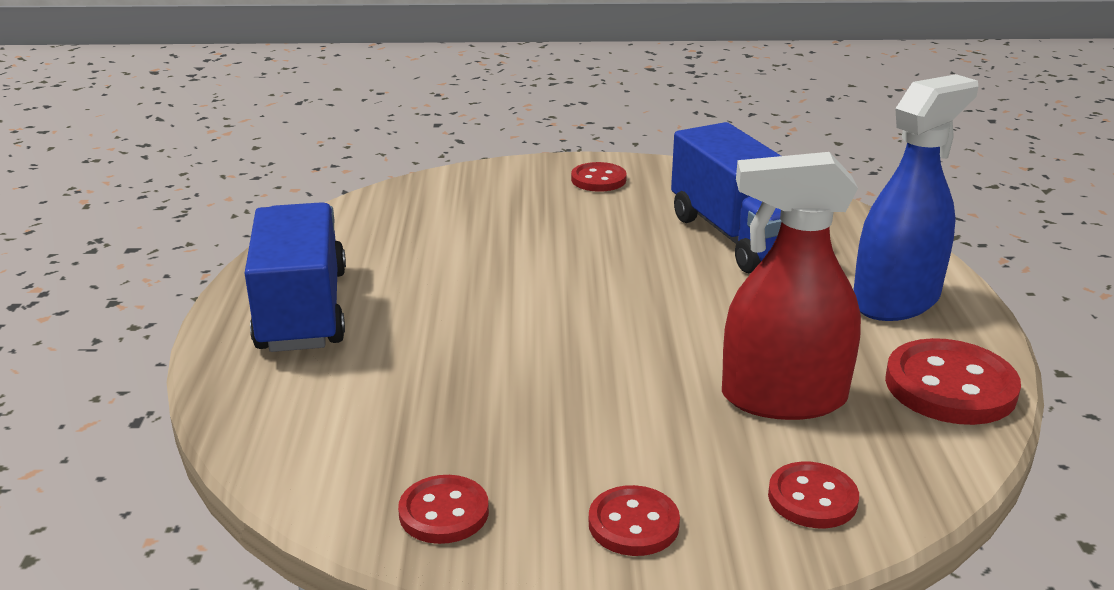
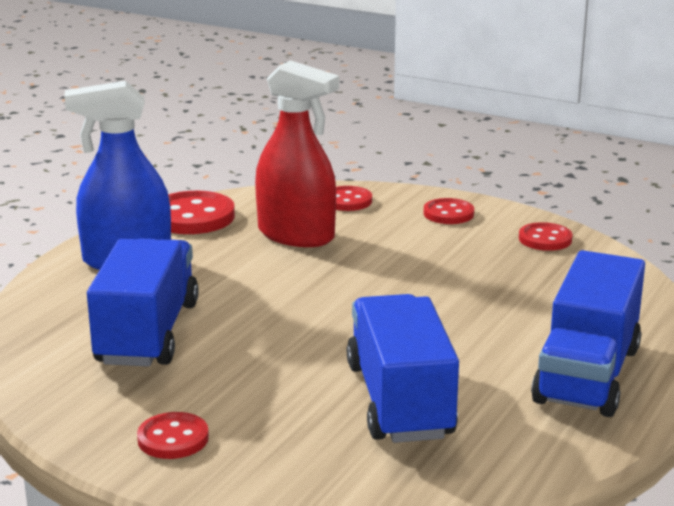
camera: 150 degrees left, 5 degrees down
(461, 243) = (400, 401): none -> blue truck

